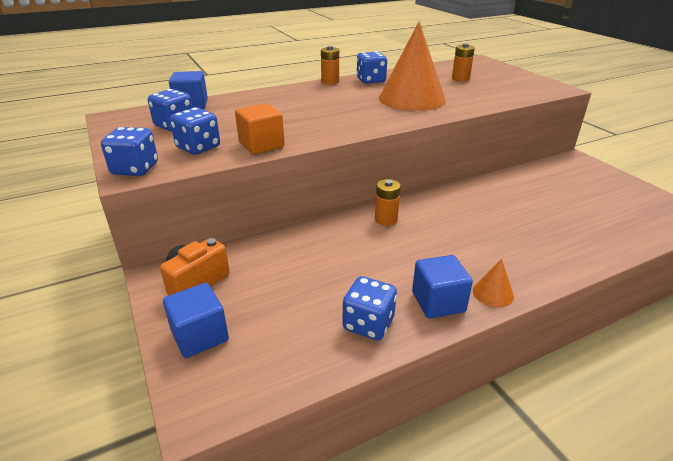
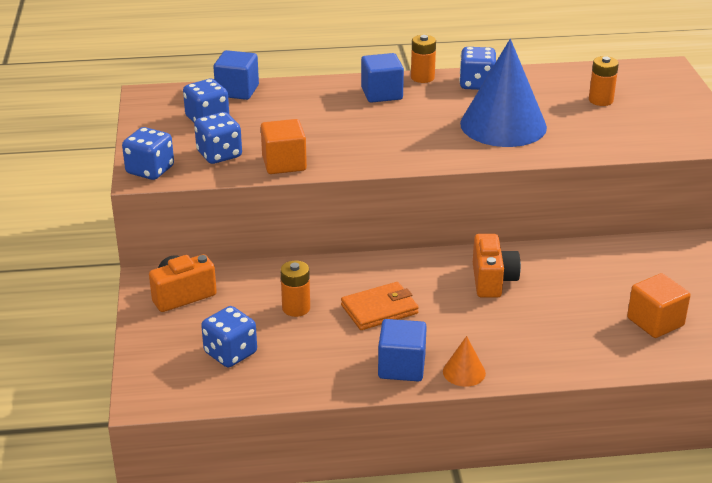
camera: 20 degrees right, 0 degrees up
(200, 336) = (167, 343): blue cube -> blue cube (381, 93)
(368, 324) = (321, 369): blue dice -> blue dice (230, 353)
(382, 254) = (379, 309): none -> orange wallet
(386, 219) = (410, 272): orange battery -> orange battery (296, 308)
(411, 99) = (503, 125): orange cone -> blue cone
(451, 213) = (492, 280): none -> orange camera
(589, 218) = (655, 322): none -> orange cube

